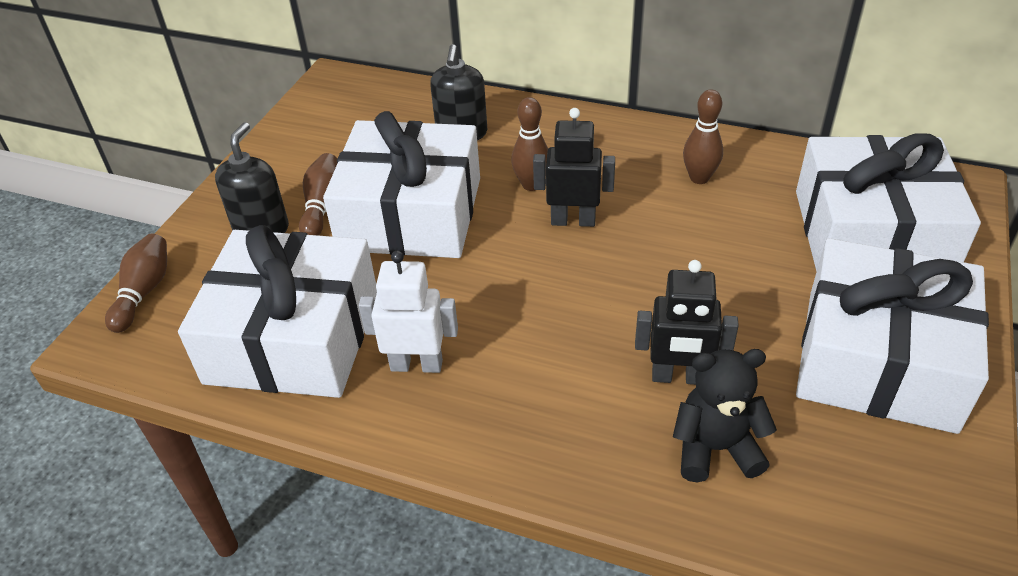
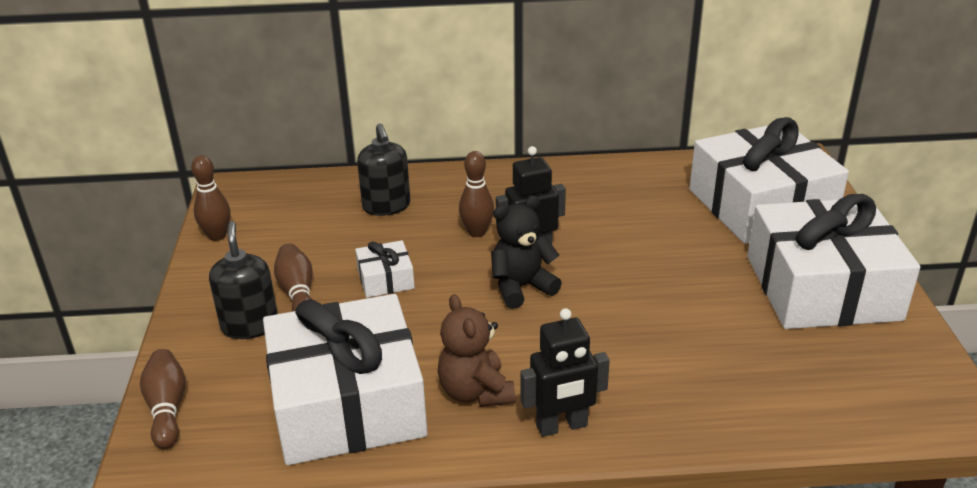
camera: 25 degrees left, 10 degrees down
(410, 213) = (385, 279): white gift -> white gift, size x0.42
(416, 364) = (475, 392): white robot -> brown teddy bear
(678, 377) = (691, 340): black robot -> black robot (562, 426)
(699, 178) = (610, 196): brown bowling pin -> brown bowling pin (217, 236)
(715, 448) = (751, 380): black teddy bear -> black teddy bear (521, 287)

